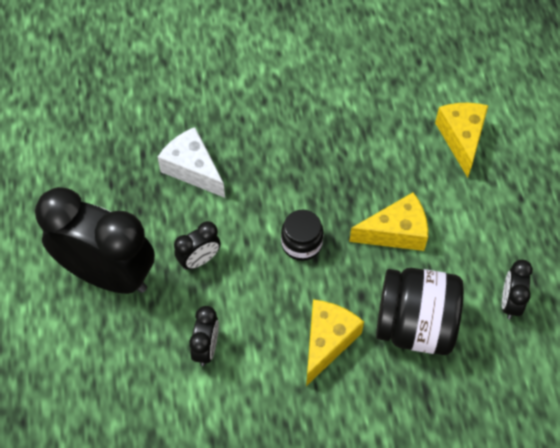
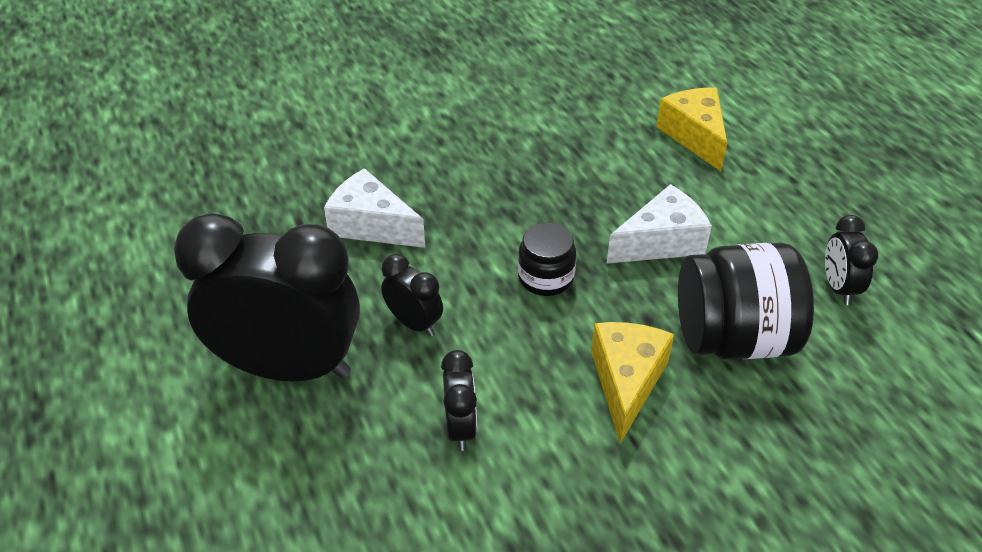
camera: 15 degrees left, 15 degrees down
(199, 260) = (414, 323): black clock -> black clock turned 90 degrees counterclockwise
(396, 232) = (661, 242): yellow cheese -> white cheese

